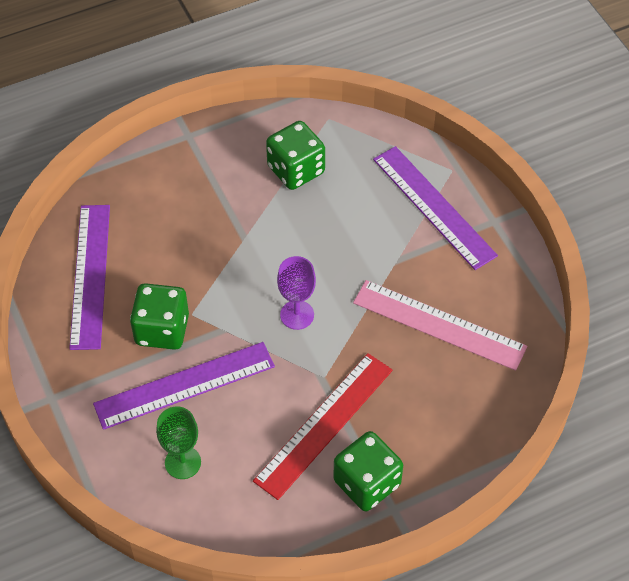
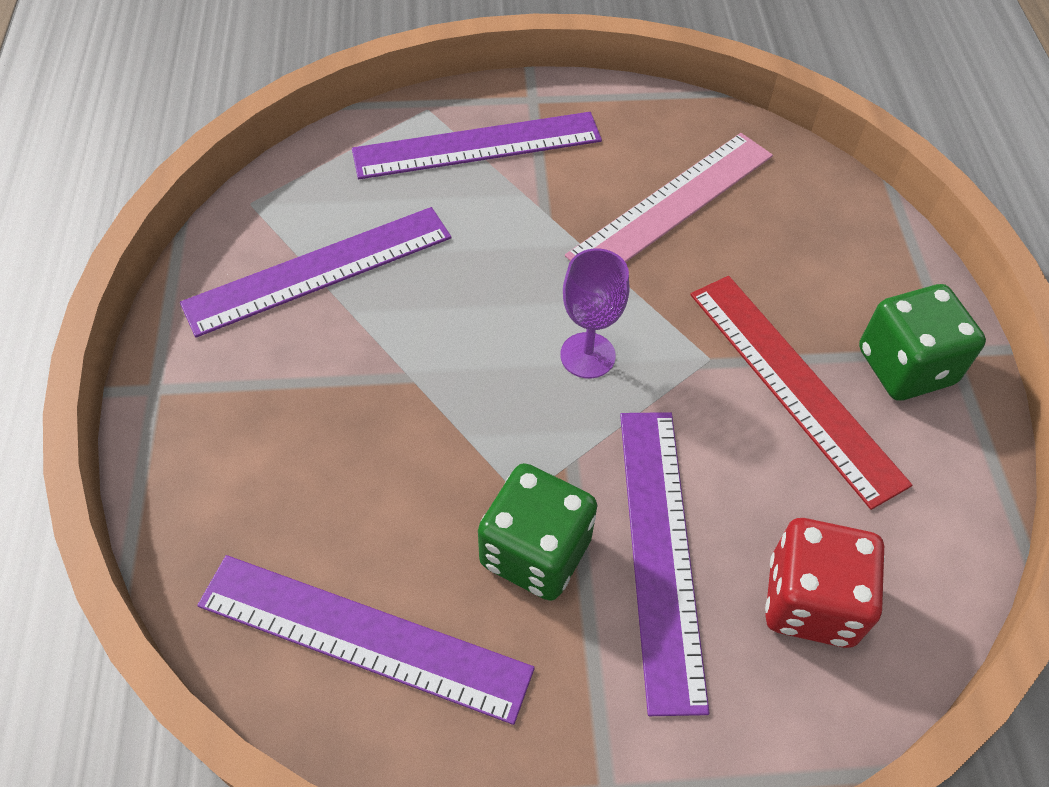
camera: 70 degrees left, 0 degrees up
(183, 462) = (810, 601): green goblet -> red dice
(296, 170) = (319, 270): green dice -> purple ruler

